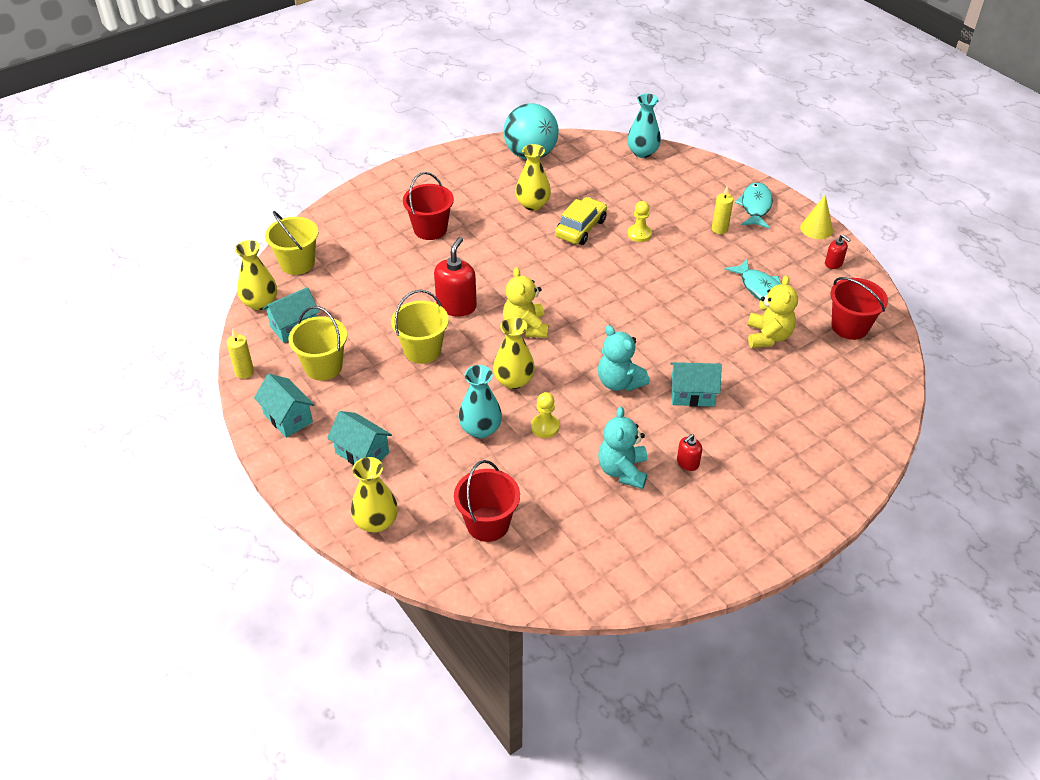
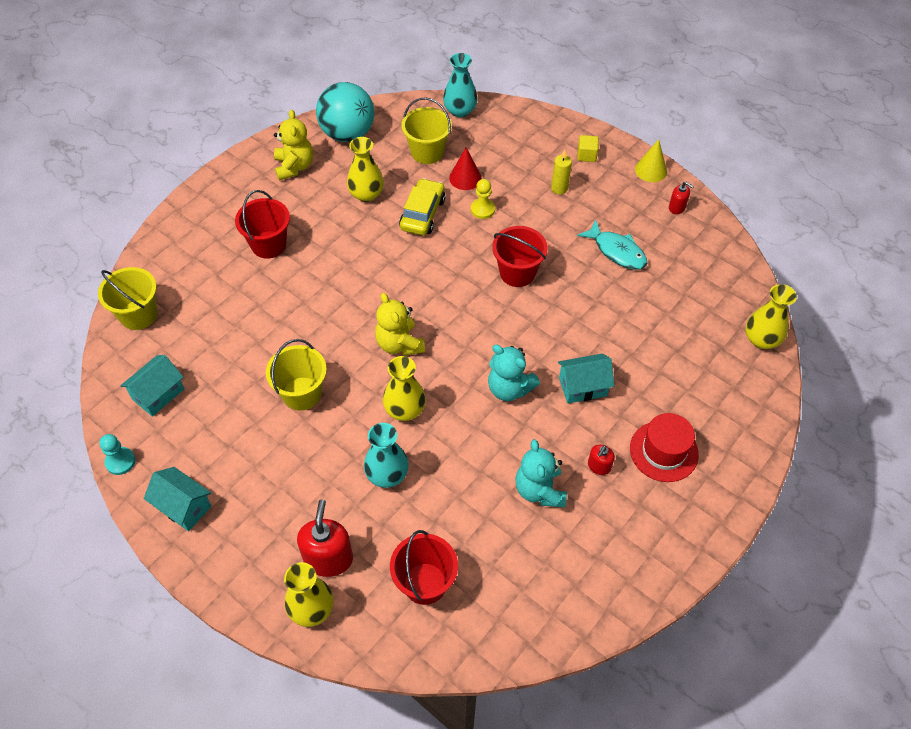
camera: 15 degrees left, 10 degrees up
(244, 372) = (120, 461): yellow candle -> turquoise pawn
(260, 302) = (112, 372): yellow vase -> yellow vase (761, 339)
(323, 366) = (203, 436): yellow bucket -> yellow bucket (427, 152)
(362, 453) = (274, 531): turquoise house -> none
(456, 306) = (322, 332): red soap dispenser -> red soap dispenser (328, 558)
(545, 427) = (450, 457): yellow pawn -> none
(630, 206) = (465, 178): none -> red cone
(755, 206) = (586, 155): turquoise fish -> yellow cube
(757, 463) = (663, 451): none -> red hat
(768, 336) = (637, 304): yellow teddy bear -> yellow teddy bear (294, 167)
(849, 327) = (710, 277): red bucket -> red bucket (517, 273)

